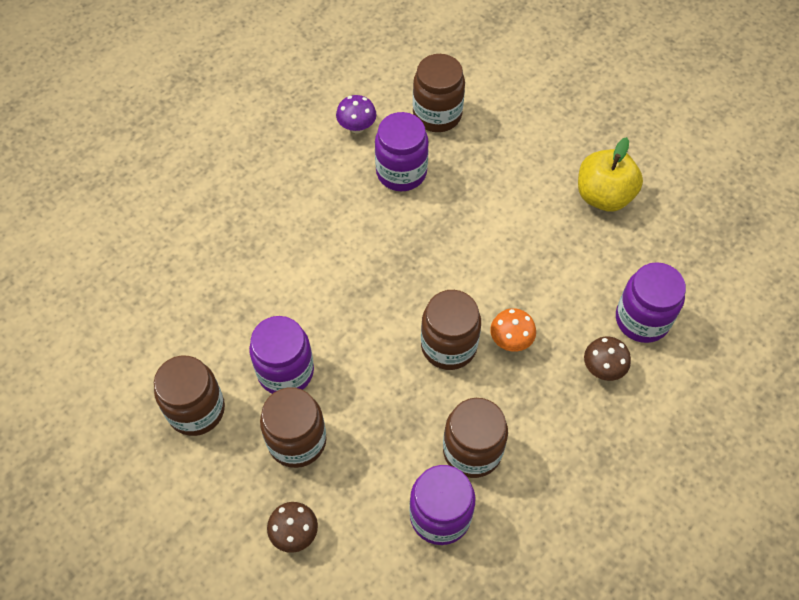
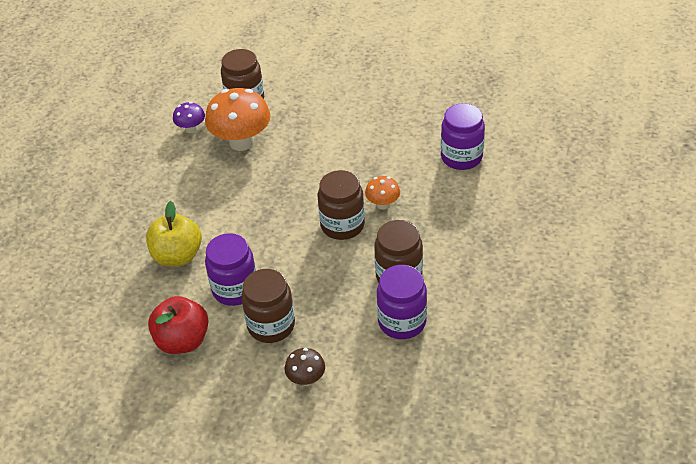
camera: 25 degrees left, 15 degrees down
(196, 410) = (183, 341): brown jar -> red apple
(401, 172) = (241, 142): purple jar -> orange mushroom
(603, 196) = (390, 101): yellow apple -> yellow apple (177, 256)
(603, 368) = (454, 194): brown mushroom -> none

